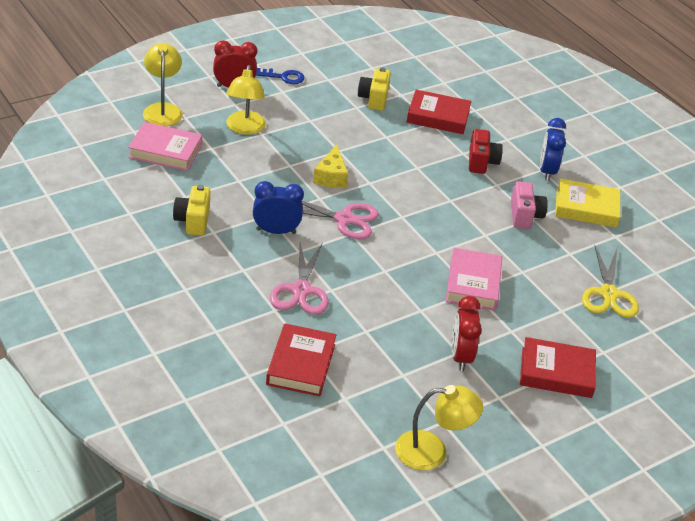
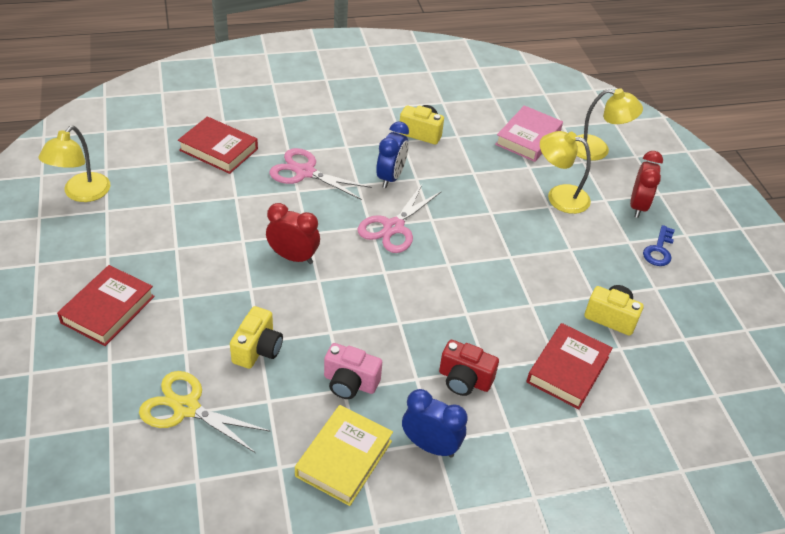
camera: 110 degrees right, 5 degrees up
(331, 176) = (465, 237): yellow cheese -> none
(460, 356) = (170, 247): red clock -> red clock (293, 257)
(473, 284) = (259, 292): pink book -> none
(530, 270) = (258, 349): none -> yellow camera

